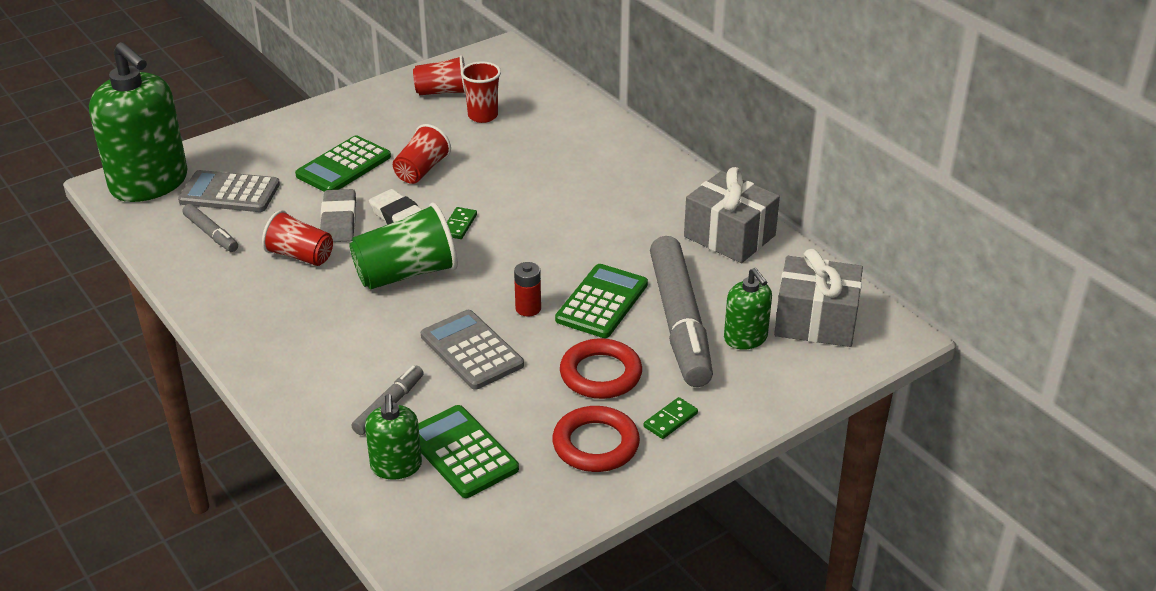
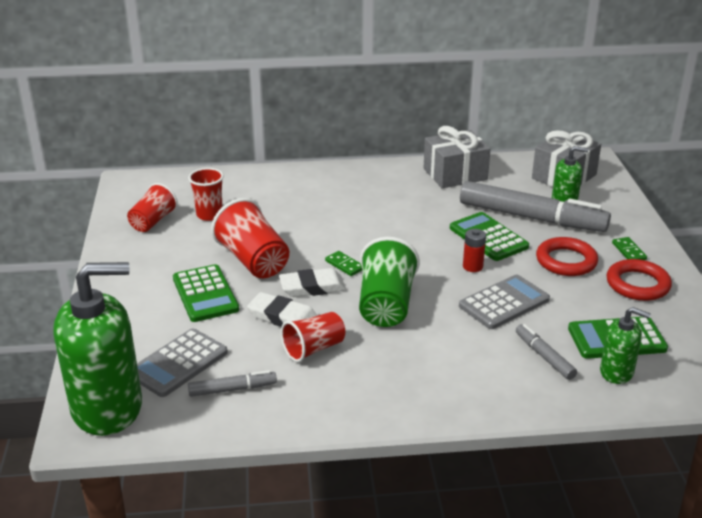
camera: 60 degrees left, 5 degrees down
(339, 221) = (283, 317): grey eraser -> white eraser
(421, 170) = (253, 261): red cup -> red cup, size x1.54
(471, 350) = (504, 303): grey calculator -> grey calculator turned 150 degrees clockwise

